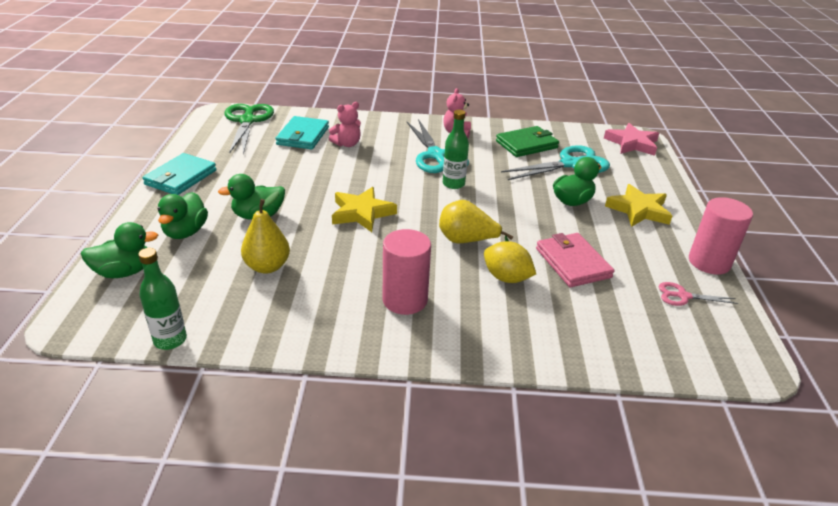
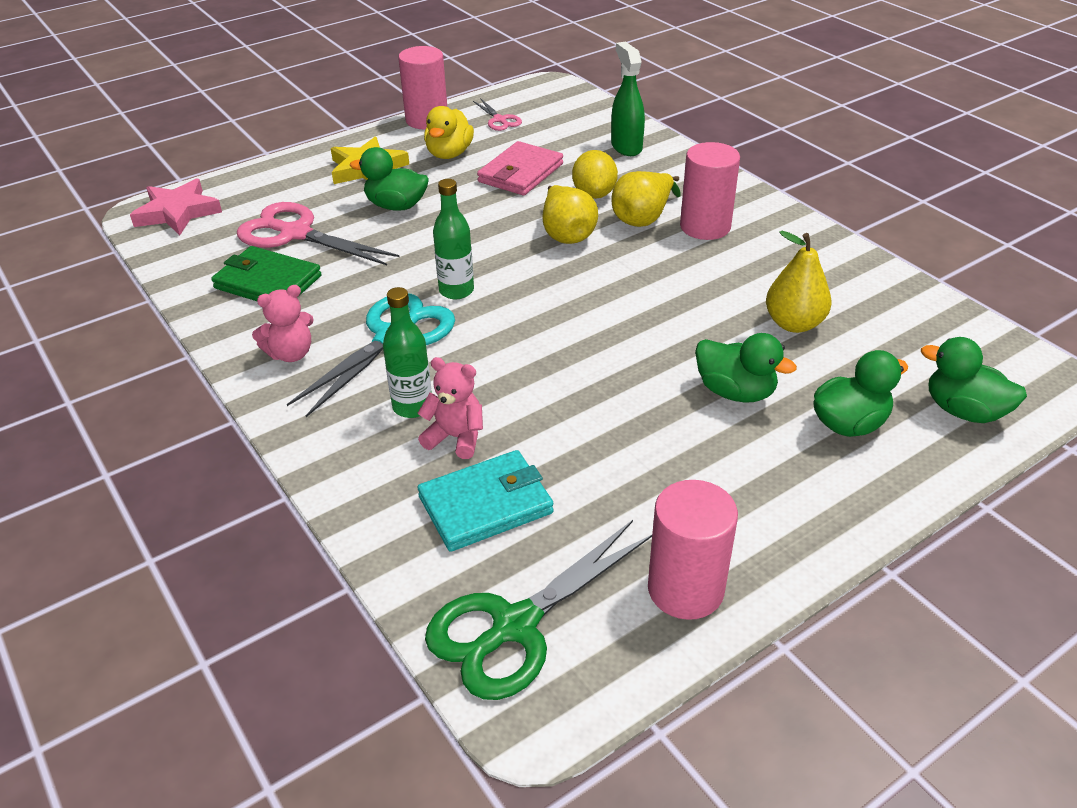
camera: 125 degrees left, 5 degrees up
(170, 340) = (953, 310): green bottle -> green bottle (412, 406)
(181, 177) = (776, 538): turquoise wallet -> none
(201, 151) = (685, 589): none -> pink cylinder
(362, 213) = (613, 321): yellow star -> none
(449, 280) = (643, 218): none -> yellow pear
(569, 336) = (626, 147): none -> green spray bottle
(571, 164) = (295, 234): turquoise scissors -> pink scissors
(634, 247) = (449, 154): none -> yellow duck

